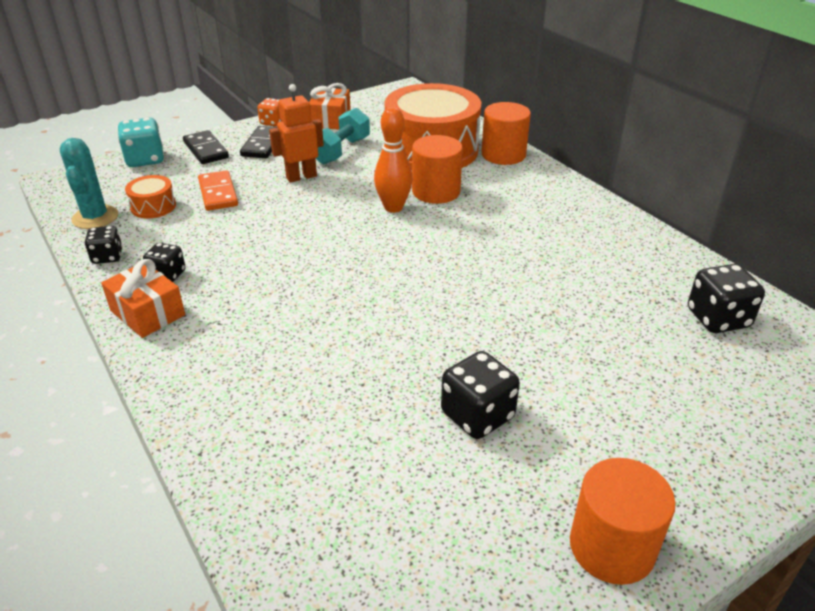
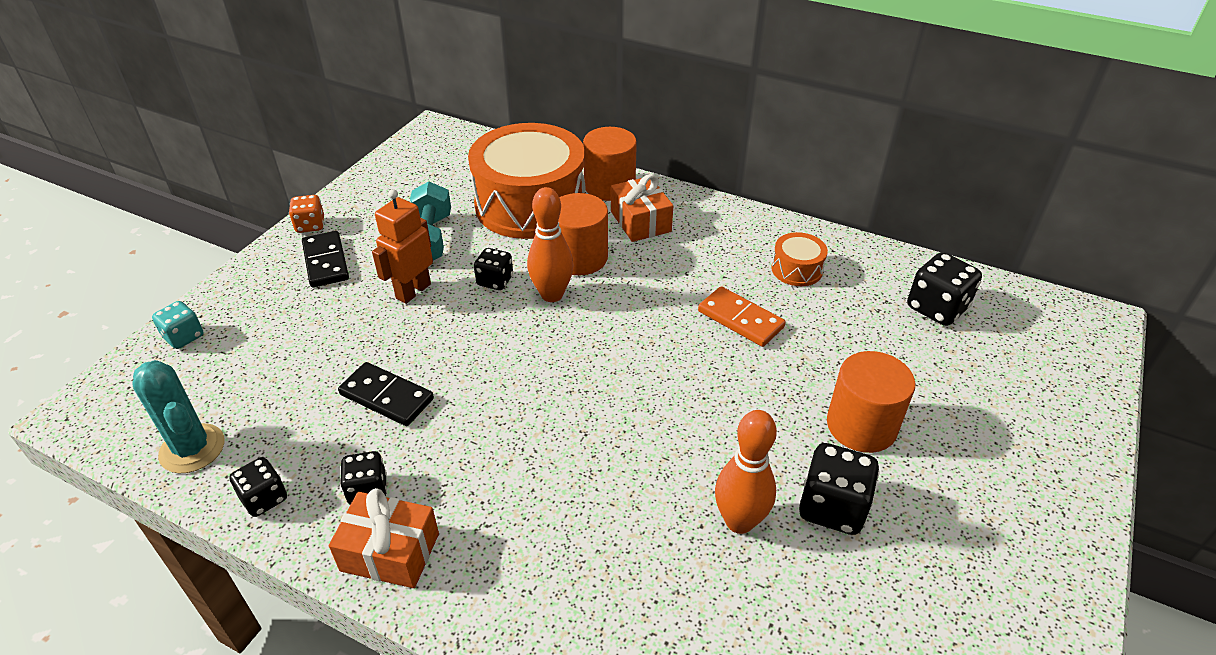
camera: 30 degrees left, 5 degrees up
(145, 160) = (184, 337): turquoise dice -> turquoise dice, size x0.63
(153, 206) = (260, 401): orange drum -> orange drum (796, 269)
(205, 150) = (256, 294): black domino -> black domino (386, 397)
(218, 193) = (329, 351): orange domino -> orange domino (740, 319)
(330, 120) = (379, 199): orange gift -> orange gift (640, 221)
(361, 187) = (495, 281): none -> black dice
(393, 393) = (739, 521): none -> orange bowling pin
(612, 547) = (1036, 583): orange cylinder -> orange cylinder (861, 426)

